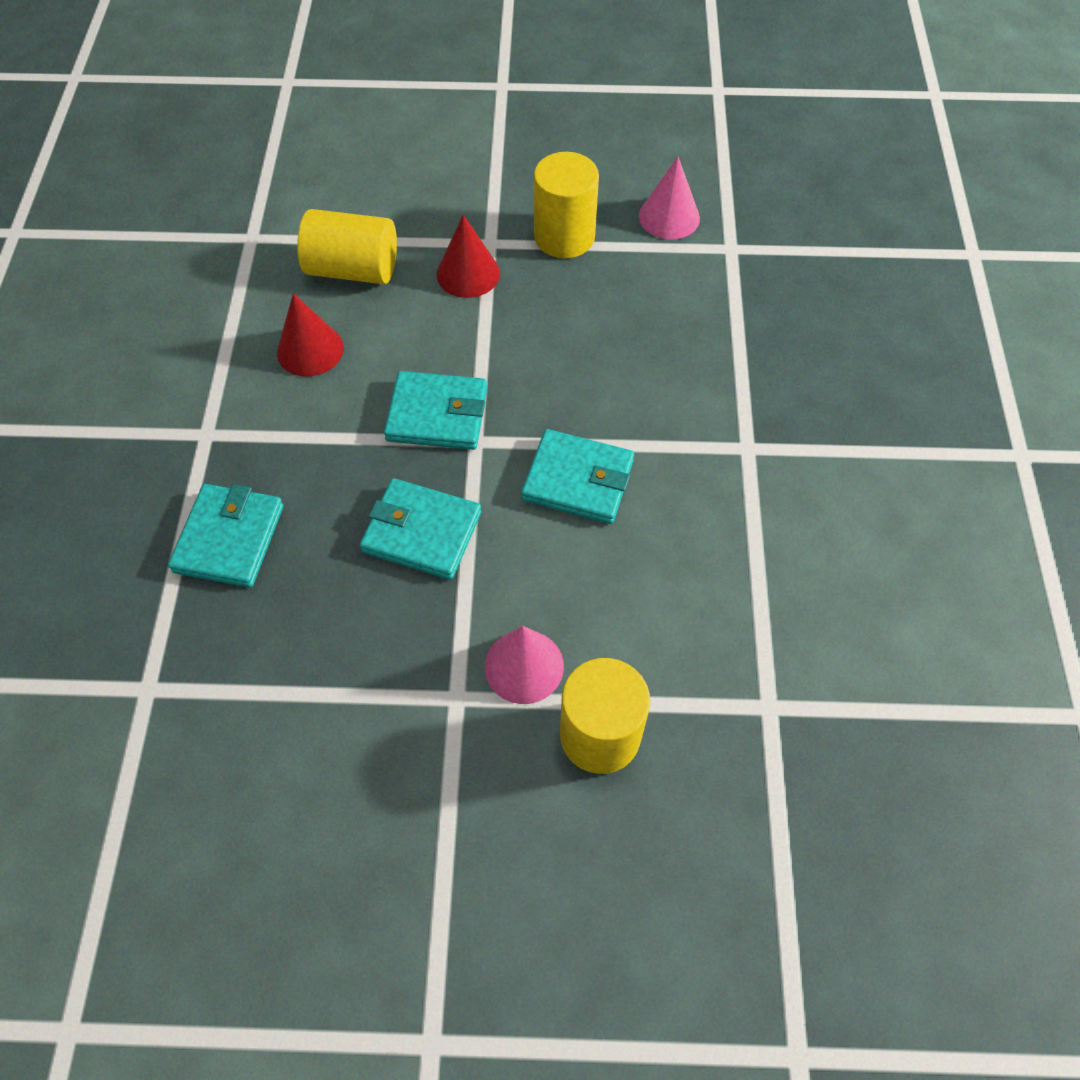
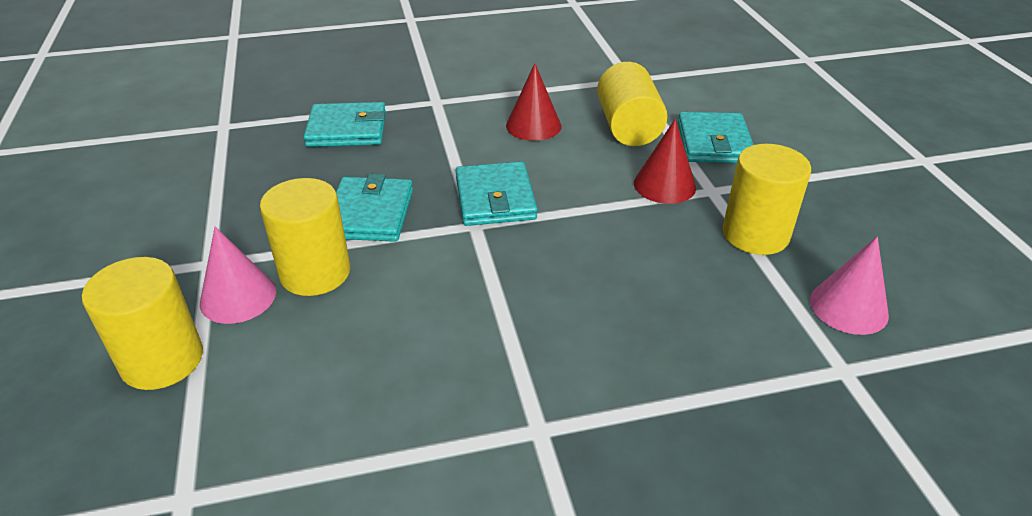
camera: 75 degrees right, 20 degrees down
(507, 592) = (315, 273): none -> yellow cylinder
(578, 480) = (450, 296): turquoise wallet -> turquoise wallet (714, 142)

